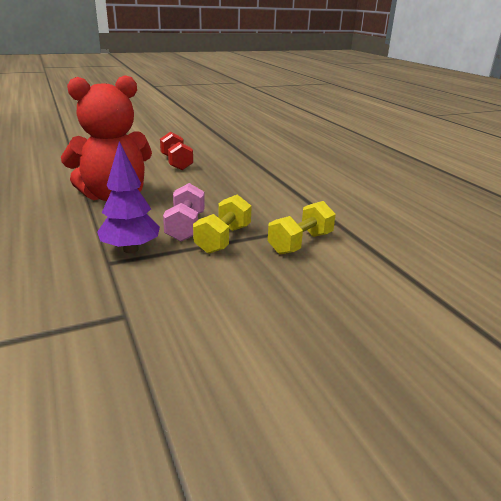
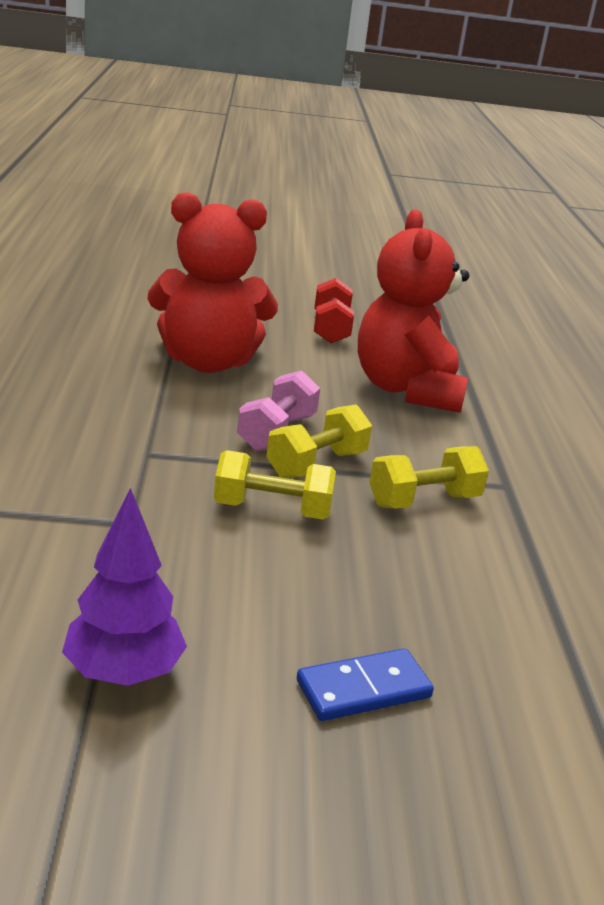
camera: 20 degrees right, 0 degrees up
(131, 249) = (185, 444): purple tree -> purple tree (123, 673)
(216, 275) = (272, 509): none -> yellow dumbbell
(242, 185) = (407, 390): none -> red teddy bear
(365, 381) = (363, 689): none -> blue domino

